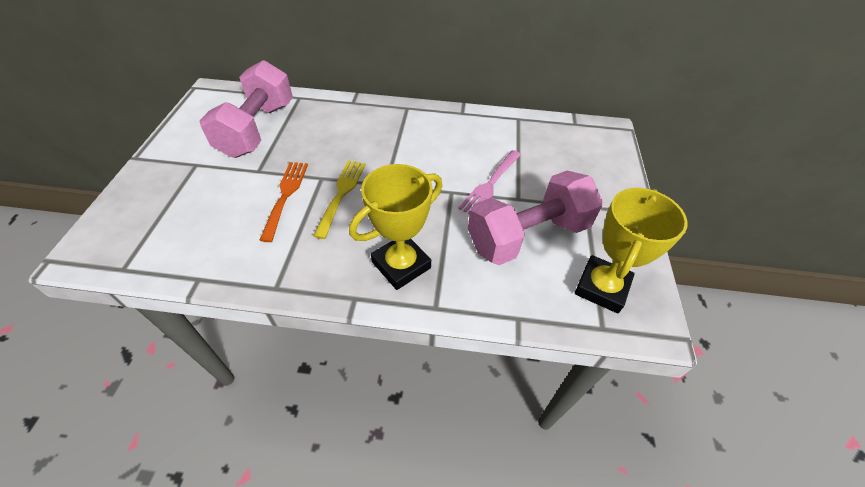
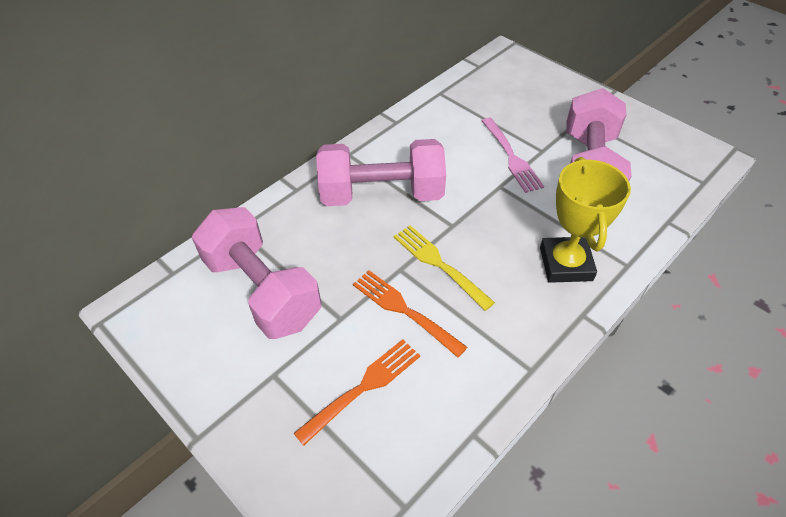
camera: 50 degrees left, 0 degrees up
(206, 207) = (363, 388): none -> orange fork
(384, 138) = (382, 194): none -> pink dumbbell
(601, 287) = (667, 160): yellow trophy -> none

